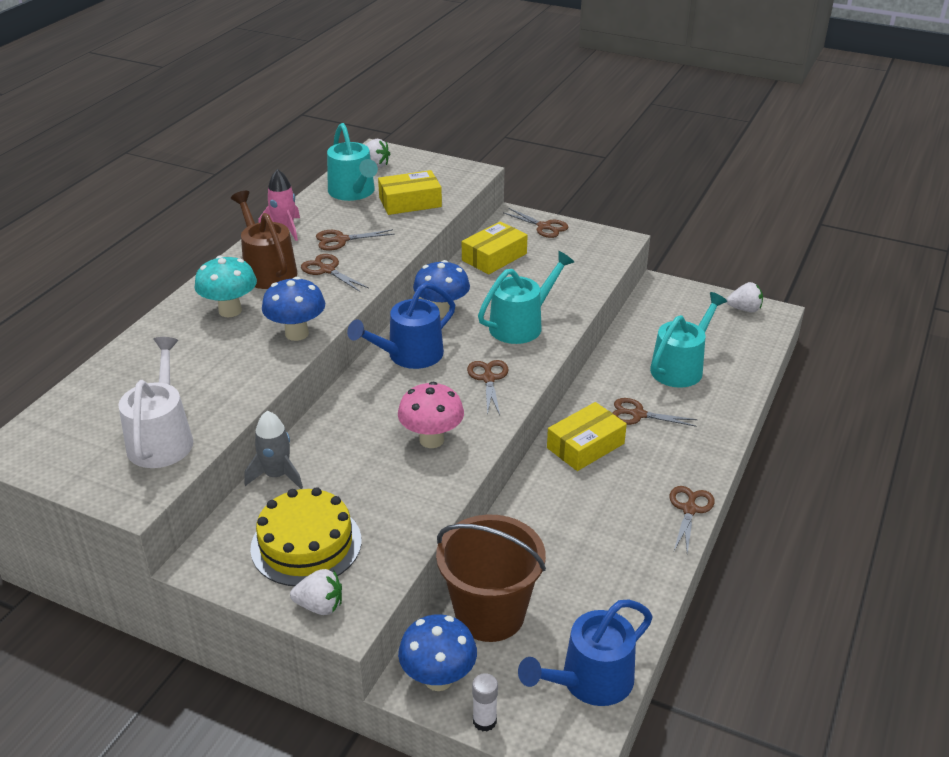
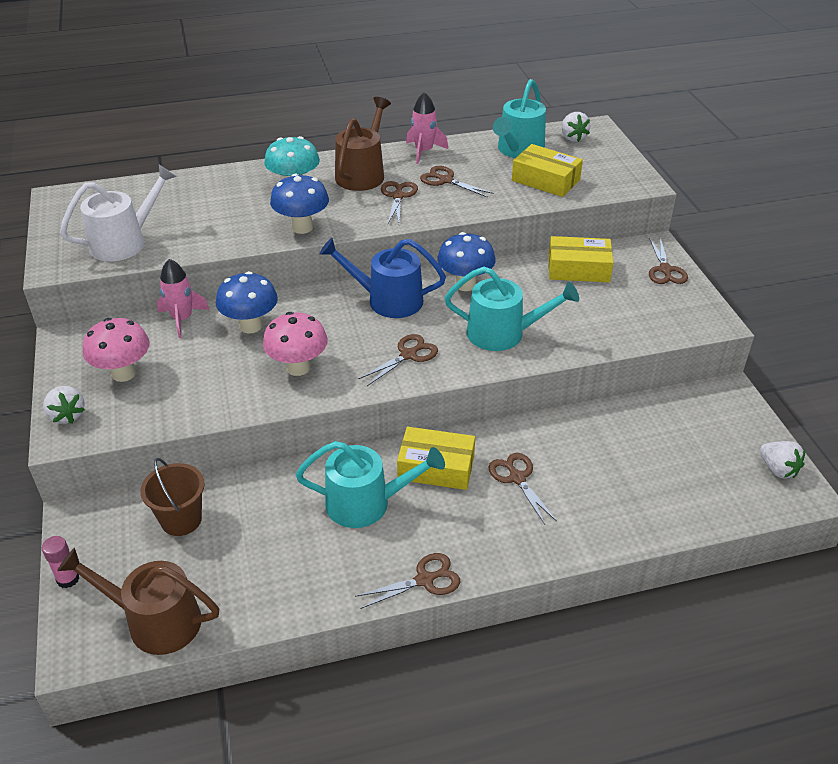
camera: 50 degrees right, 5 degrees up
(277, 475) = (182, 319): grey rocket -> pink rocket
(306, 544) = (123, 373): yellow cake -> pink mushroom
(438, 678) = (92, 529): blue mushroom -> blue mushroom (250, 326)
(484, 721) = (68, 579): white glue stick -> pink glue stick
(490, 614) = (181, 520): brown bucket -> brown bucket, size x0.61
(590, 681) = (156, 621): blue watering can -> brown watering can
(680, 367) = (621, 471): turquoise watering can -> turquoise watering can (366, 503)

